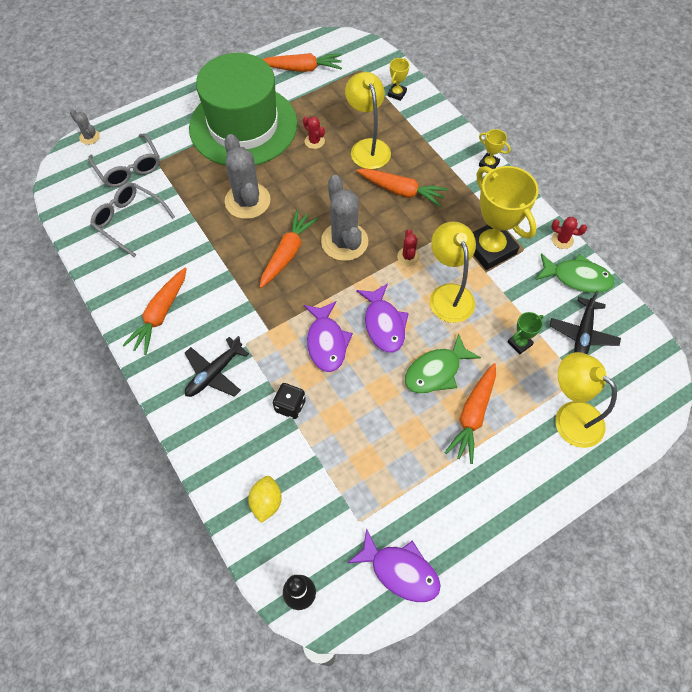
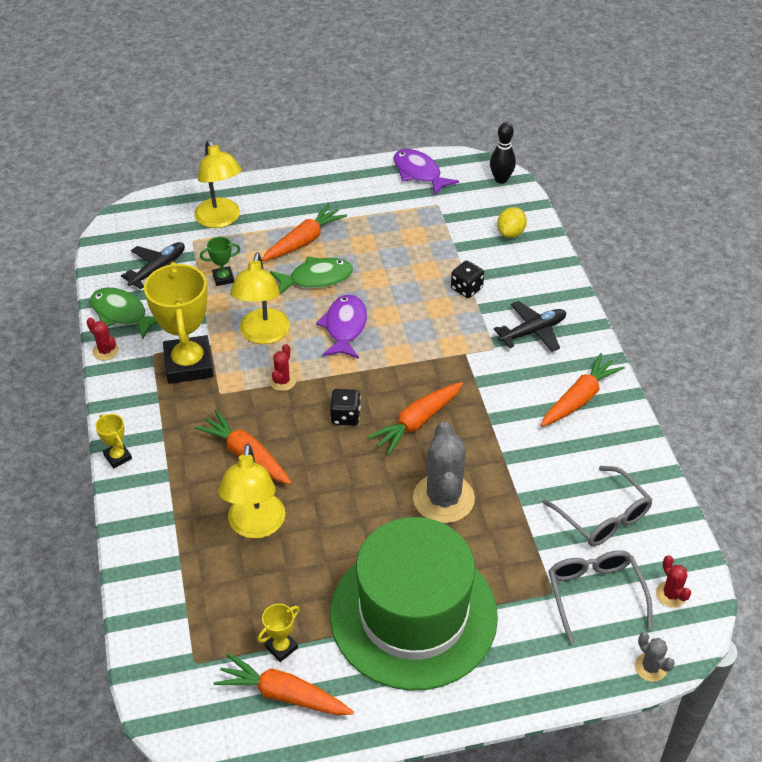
camera: 160 degrees left, 15 degrees down
(314, 141) = (322, 557): red cactus -> red cactus (671, 594)
(326, 342) = (410, 328): purple fish -> none
(344, 241) = (345, 416): grey cactus -> black dice
(397, 94) = (166, 599): yellow trophy -> yellow trophy (281, 647)

